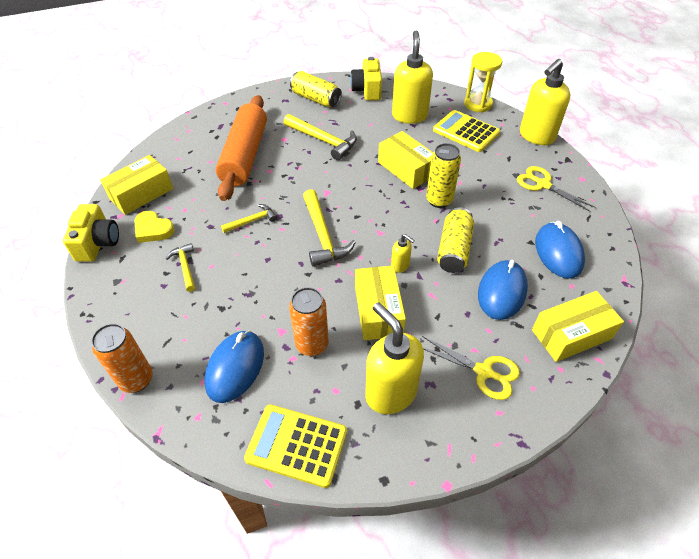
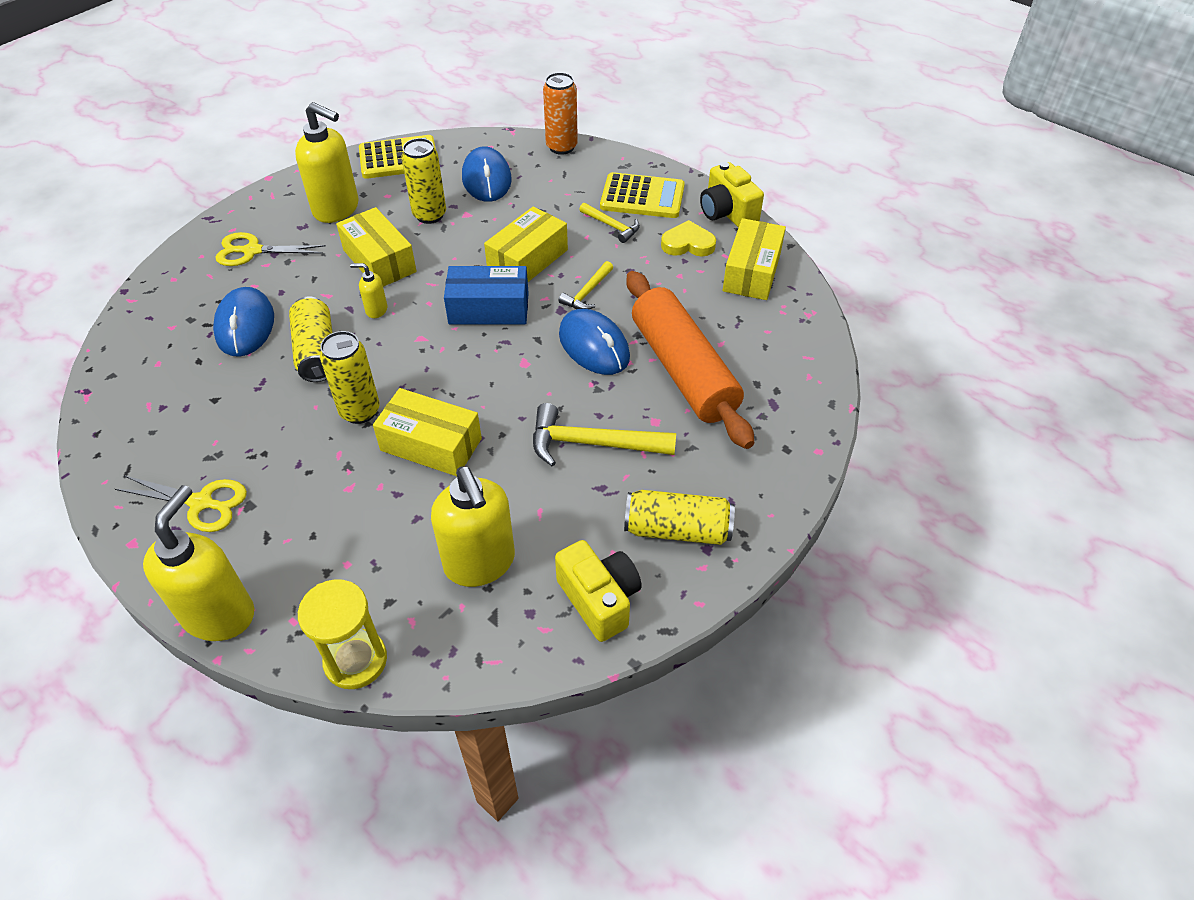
camera: 150 degrees right, 0 degrees up
(312, 344) = (429, 215): orange can -> yellow can
(323, 235) = (489, 308): yellow hammer -> blue box
(466, 132) = (359, 567): yellow calculator -> yellow calculator (642, 197)
(558, 252) = (175, 398): blue mouse -> blue mouse (594, 346)
(571, 334) = (160, 312): yellow box -> yellow box (527, 260)

